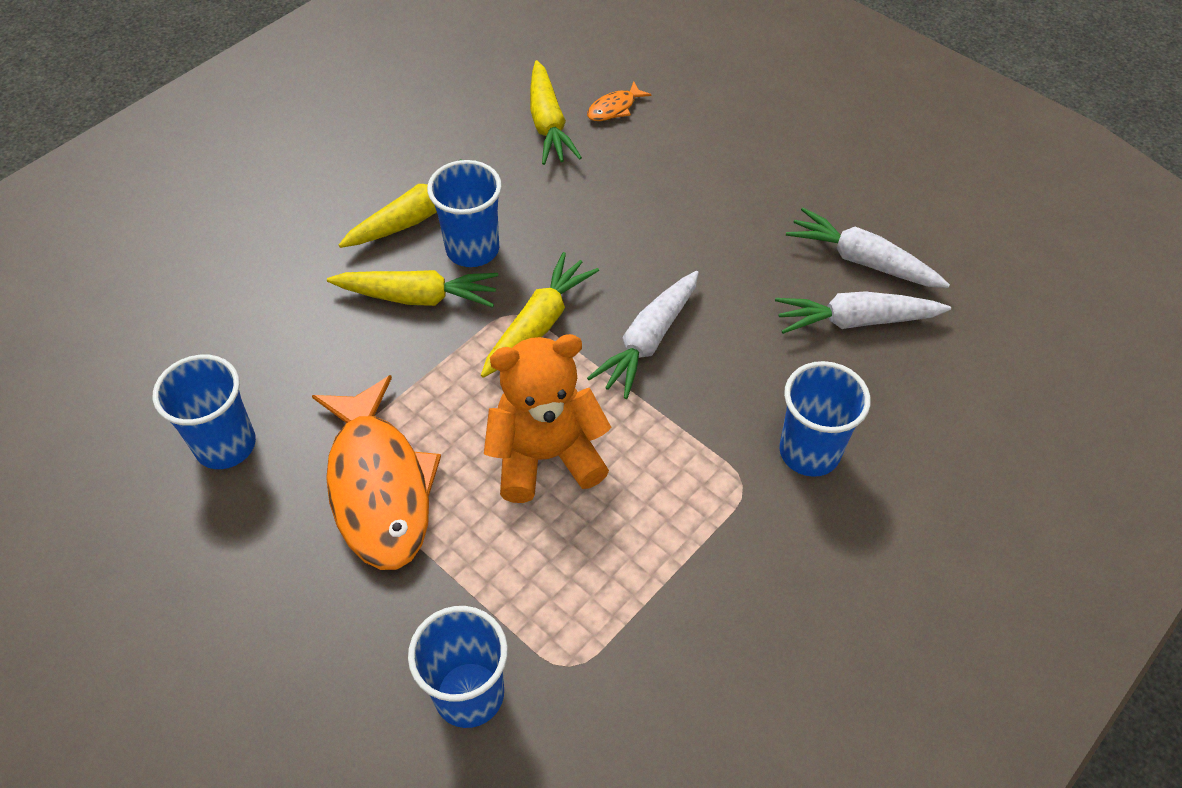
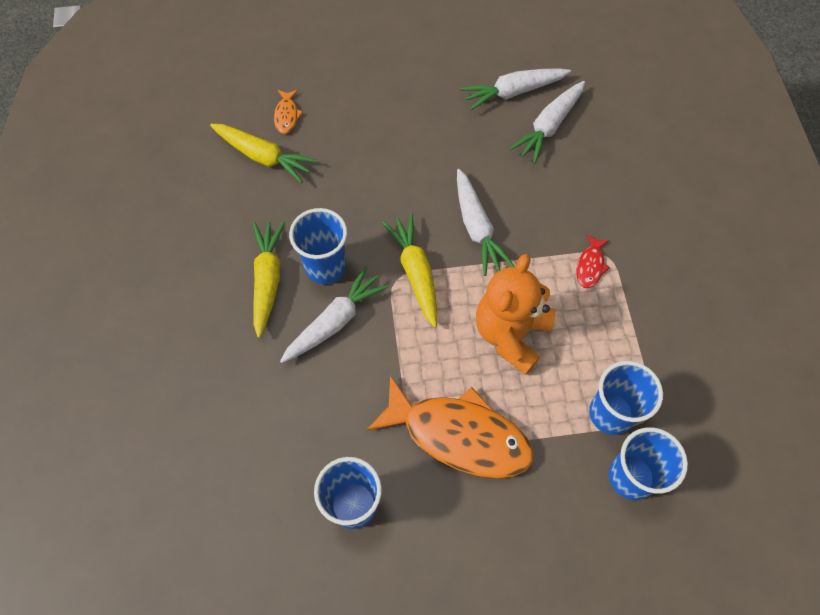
camera: 50 degrees left, 10 degrees up
(417, 297) = (334, 321): yellow carrot -> white carrot
(711, 478) = (590, 266): none -> red fish
(809, 452) = (611, 211): blue cup -> blue cup (611, 413)

